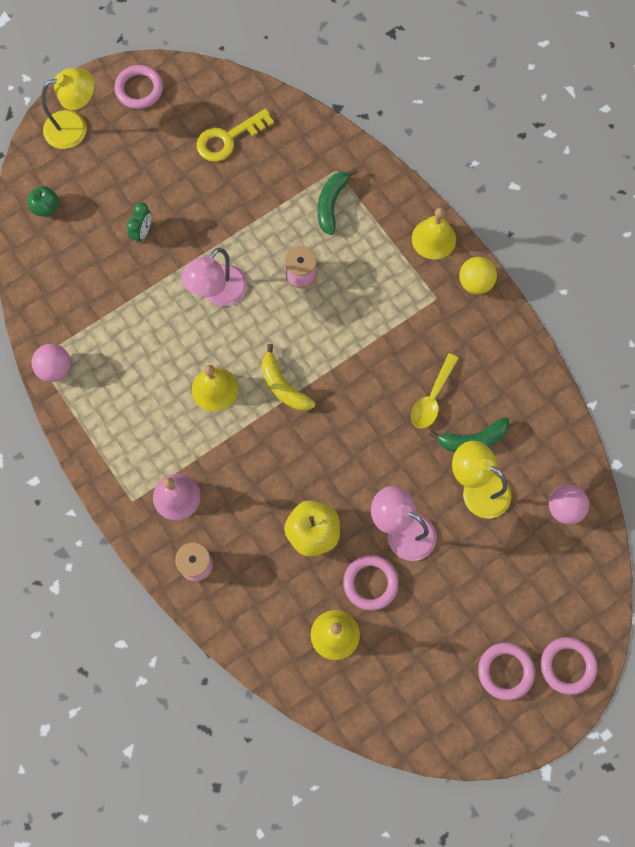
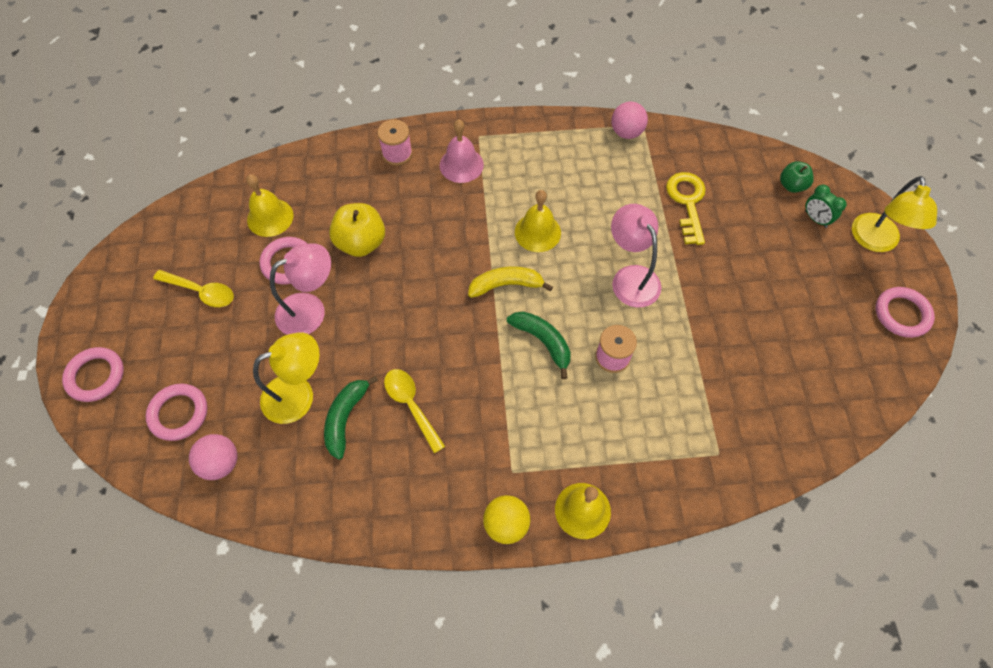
camera: 120 degrees right, 10 degrees down
(142, 232) = (728, 246): green clock -> green clock (815, 219)
(228, 139) = (805, 367): yellow key -> yellow key (687, 202)
(331, 204) = (679, 427): green banana -> green banana (543, 342)
(443, 638) = (201, 292): none -> yellow spoon
(505, 671) = (136, 324): pink ring -> pink ring (179, 413)

